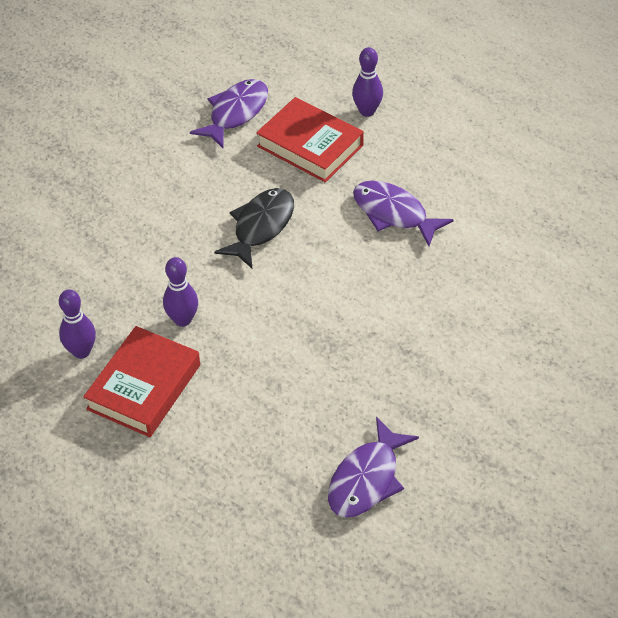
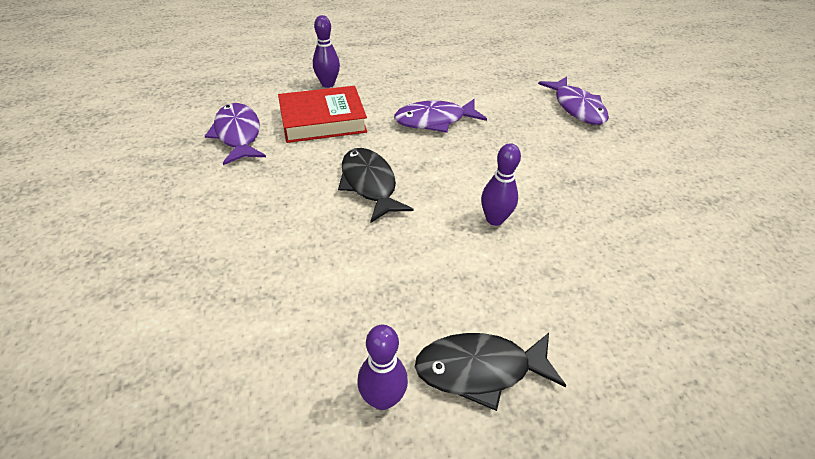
camera: 55 degrees left, 5 degrees down
(144, 387) = (480, 370): red book -> black fish
(183, 320) = (420, 289): purple bowling pin -> purple bowling pin (494, 219)
(367, 479) = (699, 271): purple fish -> purple fish (577, 108)

